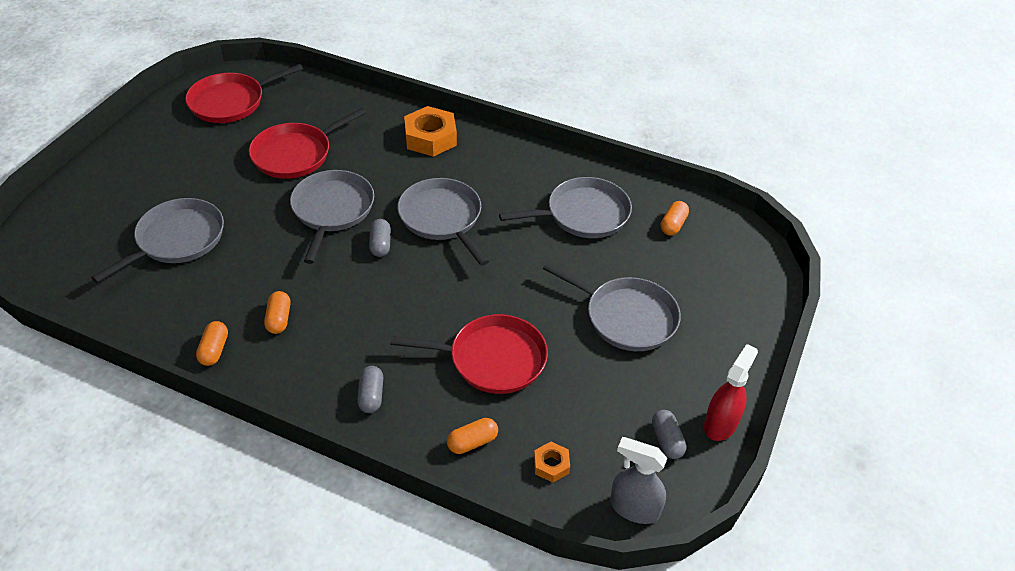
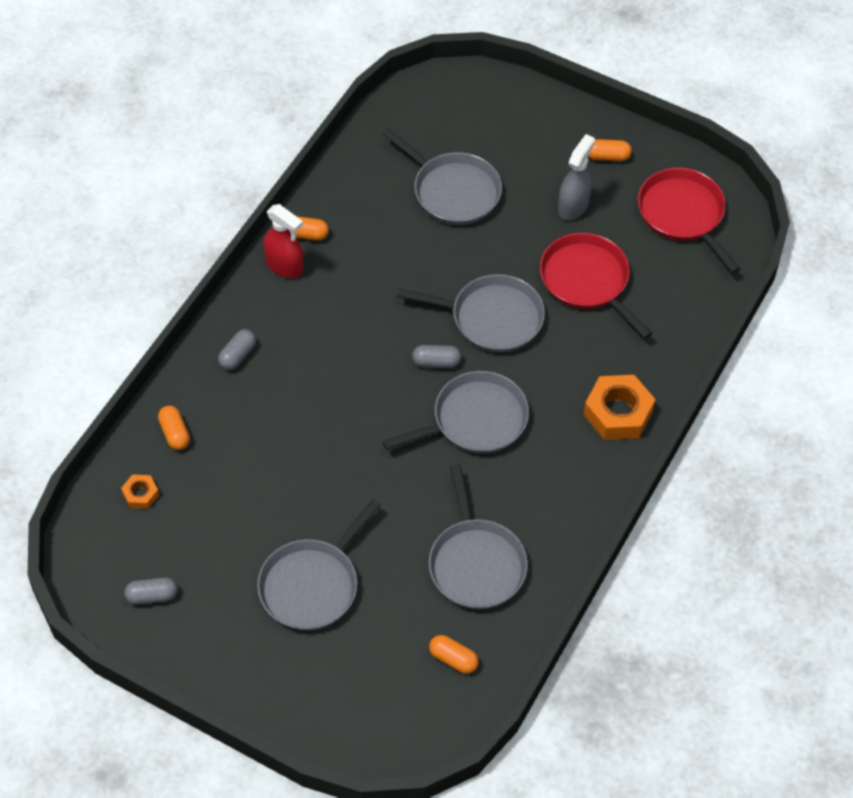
camera: 95 degrees right, 10 degrees up
(279, 319) = (339, 280): orange capsule -> orange capsule (608, 156)
(371, 396) = (237, 355): grey capsule -> grey capsule turned 60 degrees counterclockwise
(492, 359) = (269, 455): red pan -> none
(634, 508) = (85, 556): grey spray bottle -> grey spray bottle (573, 206)
(721, 423) = (164, 649): red spray bottle -> red spray bottle (284, 266)

